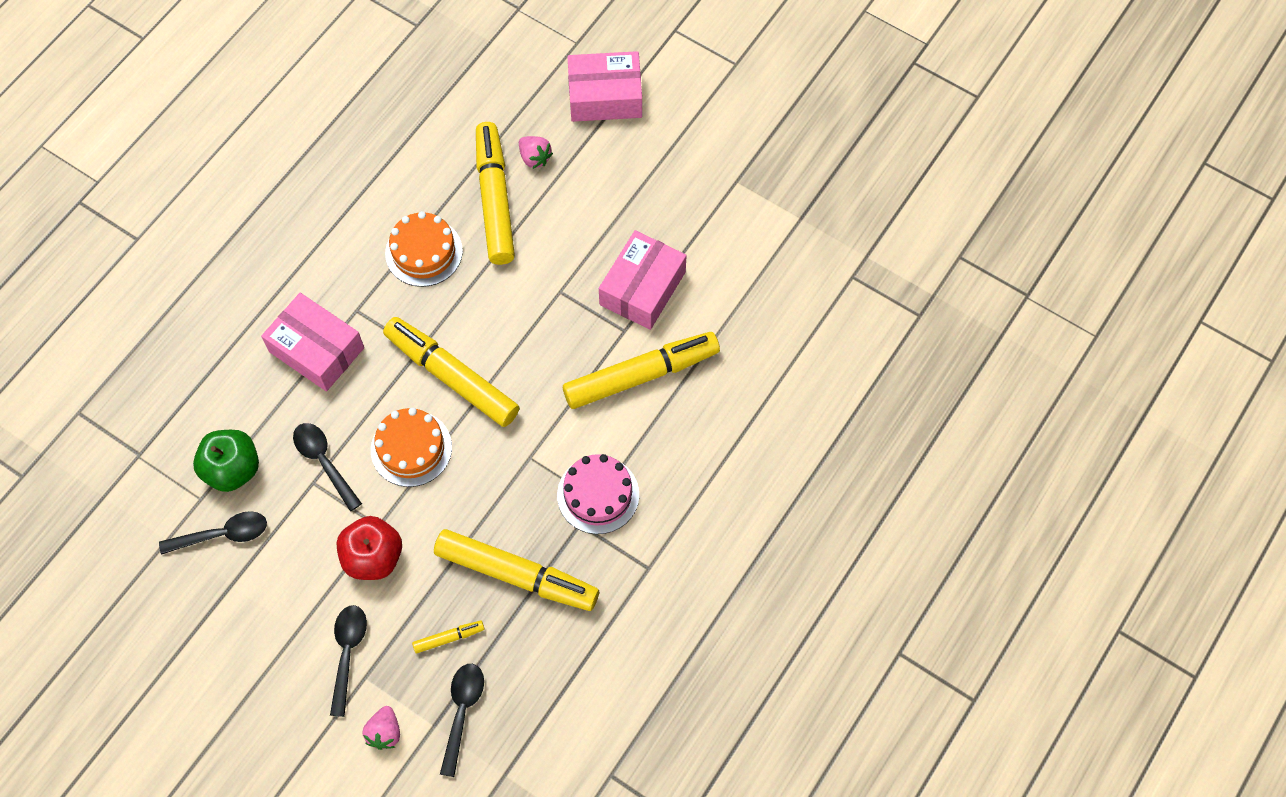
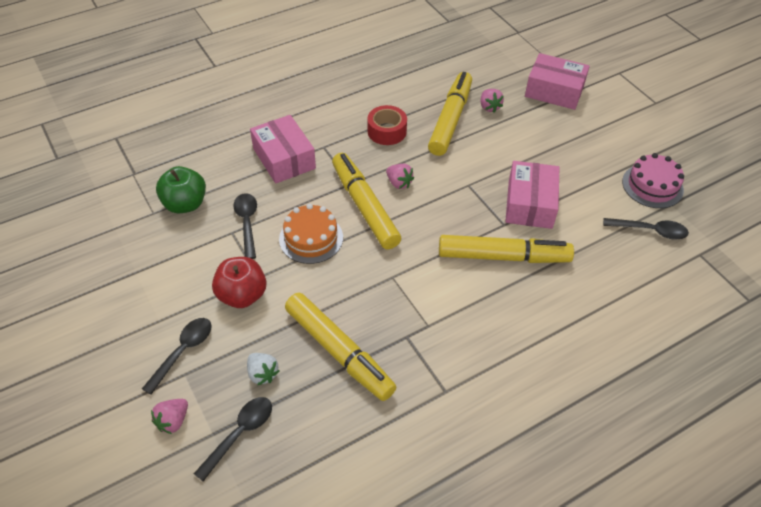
camera: 25 degrees right, 15 degrees down
(222, 534) = (152, 239): black spoon -> black spoon (650, 231)
(424, 252) = (387, 131): orange cake -> red tape
(449, 638) = (262, 374): yellow marker -> white strawberry
(476, 325) = (399, 183): none -> pink strawberry
(598, 495) = (431, 322): pink cake -> pink cake (652, 186)
(642, 288) = (530, 204): pink box -> pink box turned 45 degrees counterclockwise

